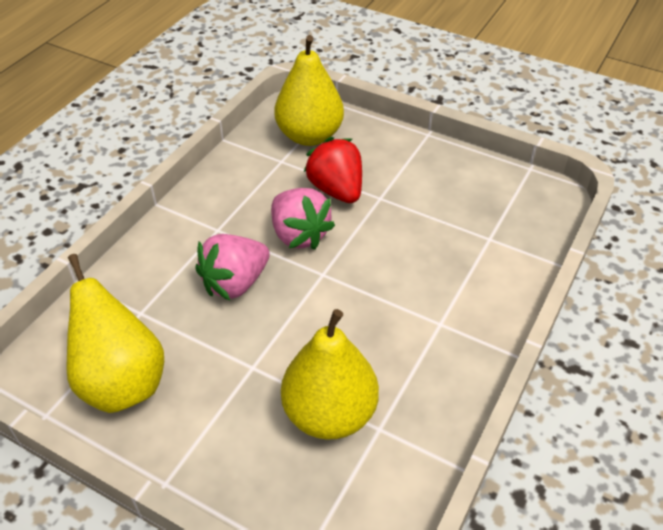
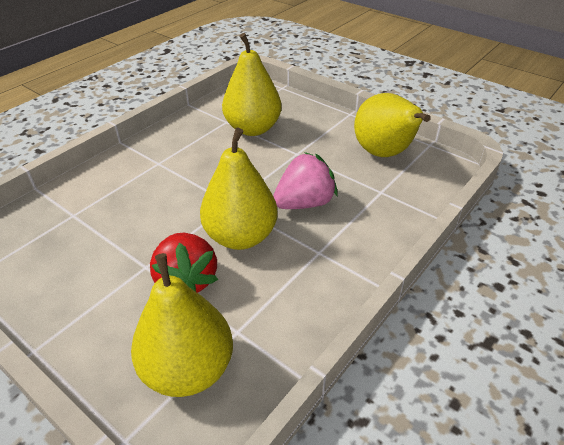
camera: 170 degrees left, 5 degrees down
(299, 235) = (241, 236): pink strawberry -> yellow pear

